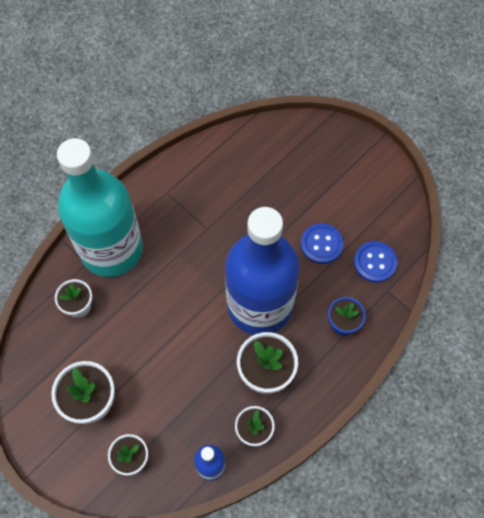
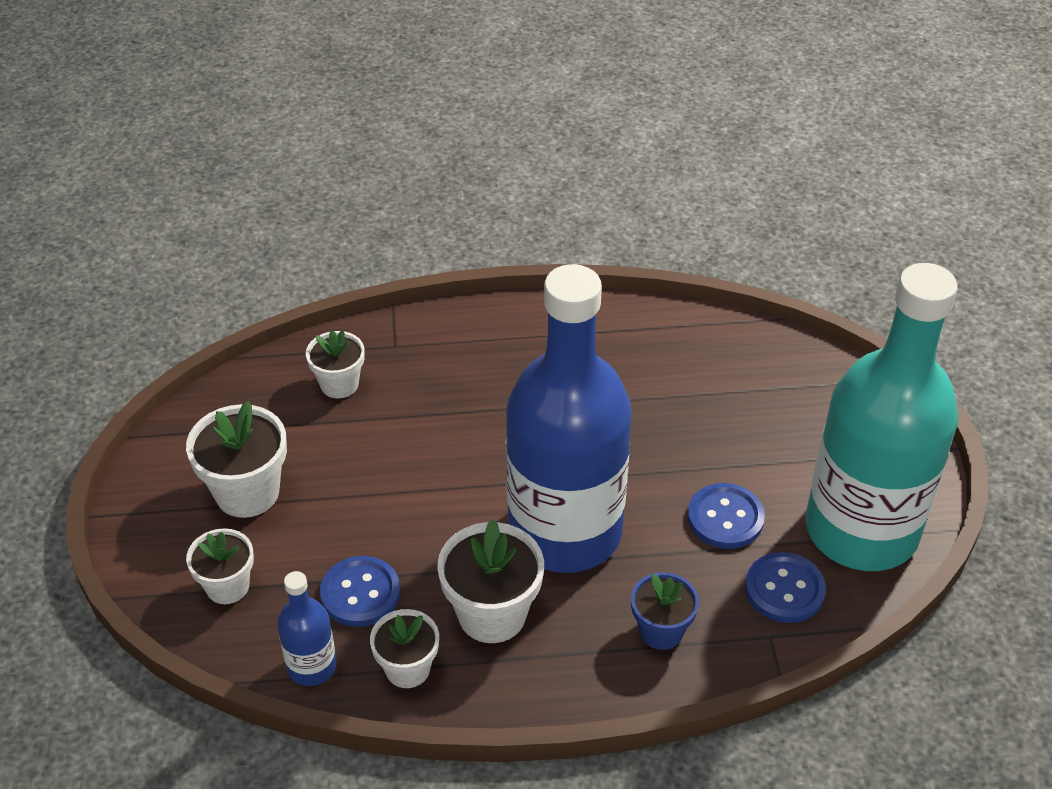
camera: 40 degrees right, 20 degrees down
(111, 249) = (440, 350): turquoise bottle -> turquoise bottle (861, 530)
(197, 411) = (360, 593): none -> blue button

